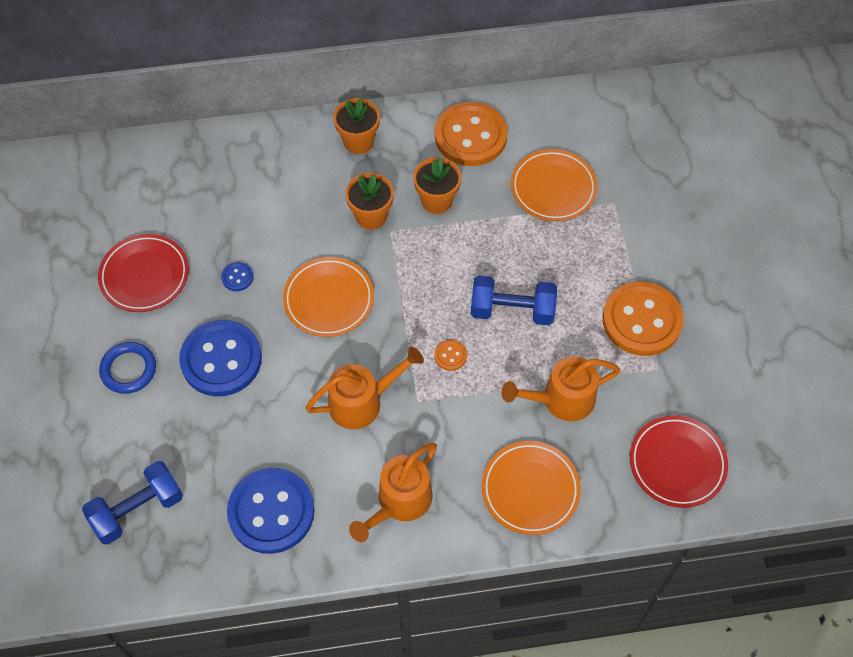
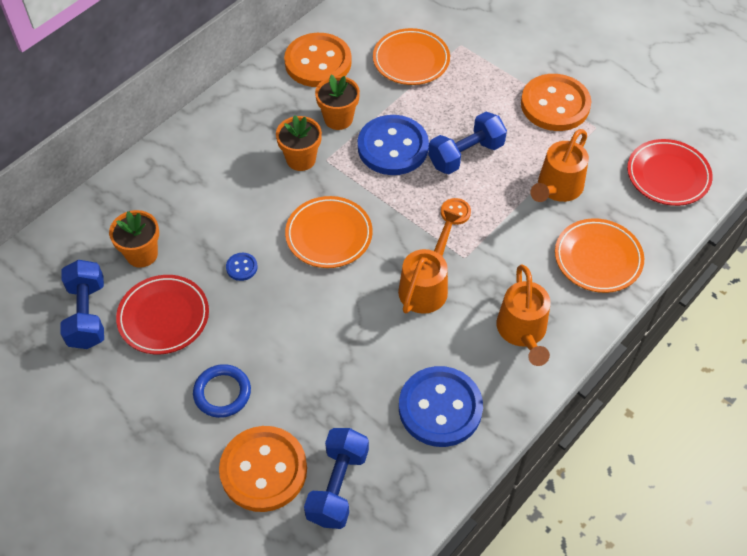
camera: 40 degrees left, 5 degrees down
(96, 233) = (87, 315): none -> blue dumbbell
(100, 453) = (263, 470): none -> orange button
(221, 359) = (290, 332): blue button -> blue button (393, 147)
(358, 141) = (238, 116): orange flower pot -> orange flower pot (142, 254)

